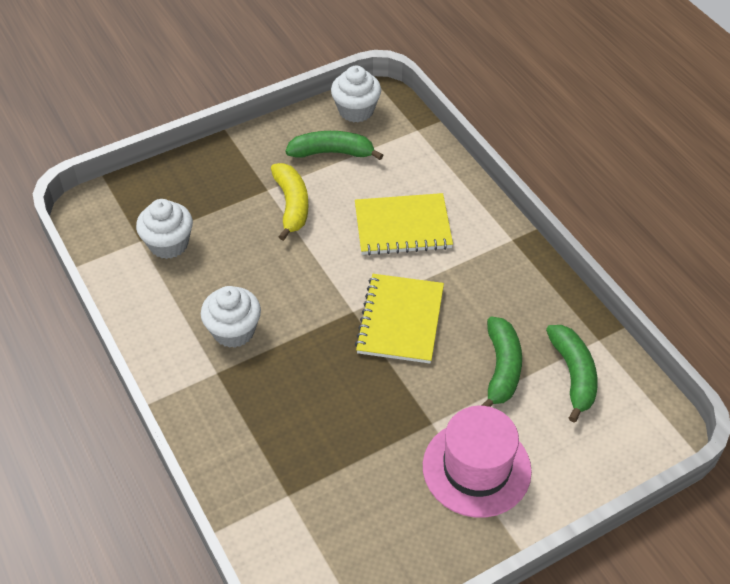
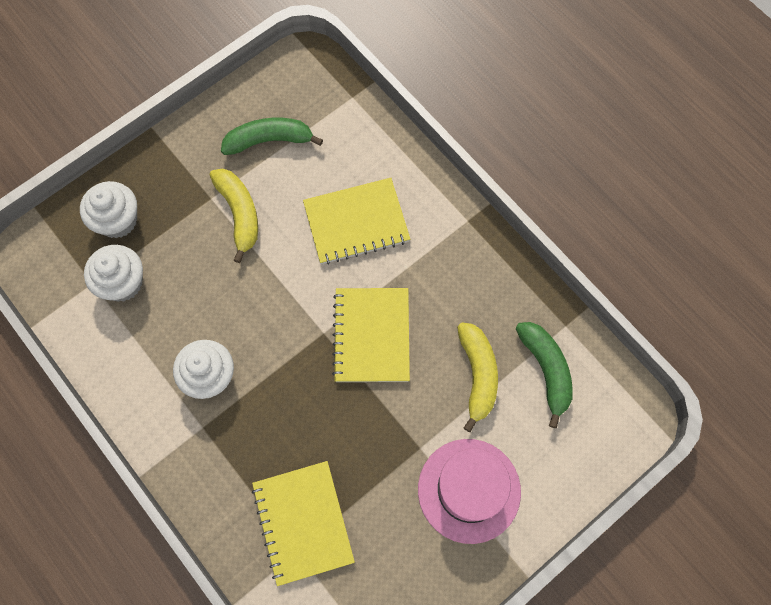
camera: 10 degrees left, 20 degrees up
(299, 470) = (303, 522): none -> yellow notebook
(356, 110) = (285, 81): white cupcake -> white cupcake (117, 220)
(501, 368) = (477, 375): green banana -> yellow banana

